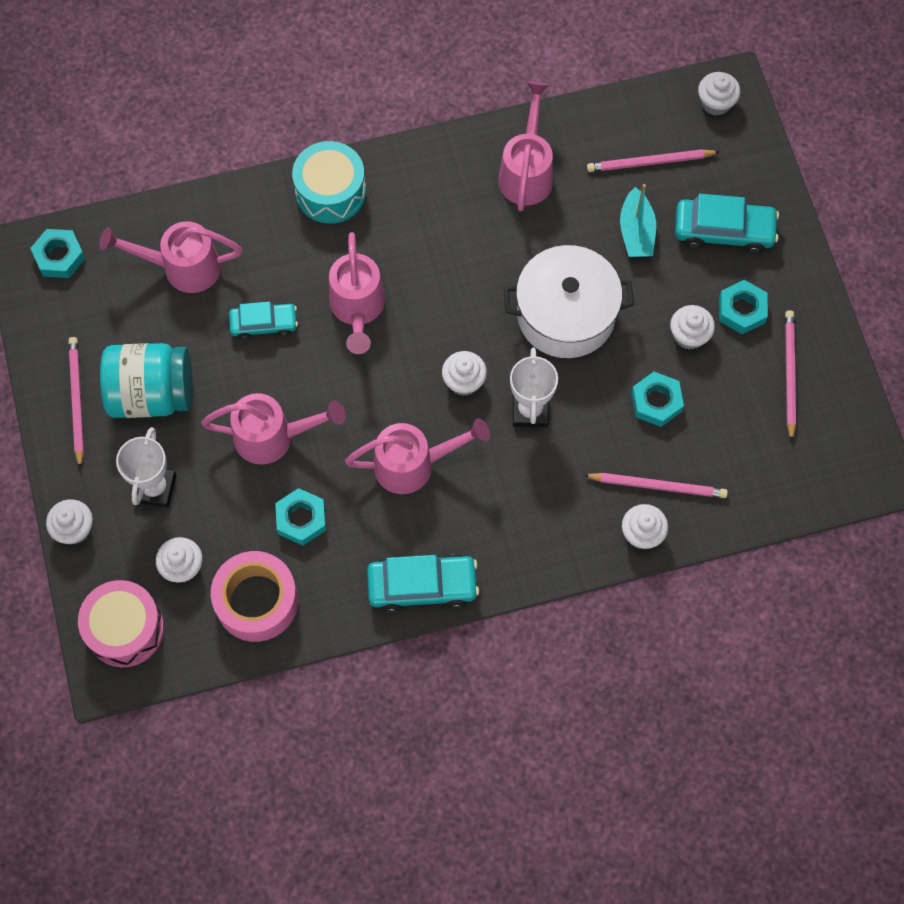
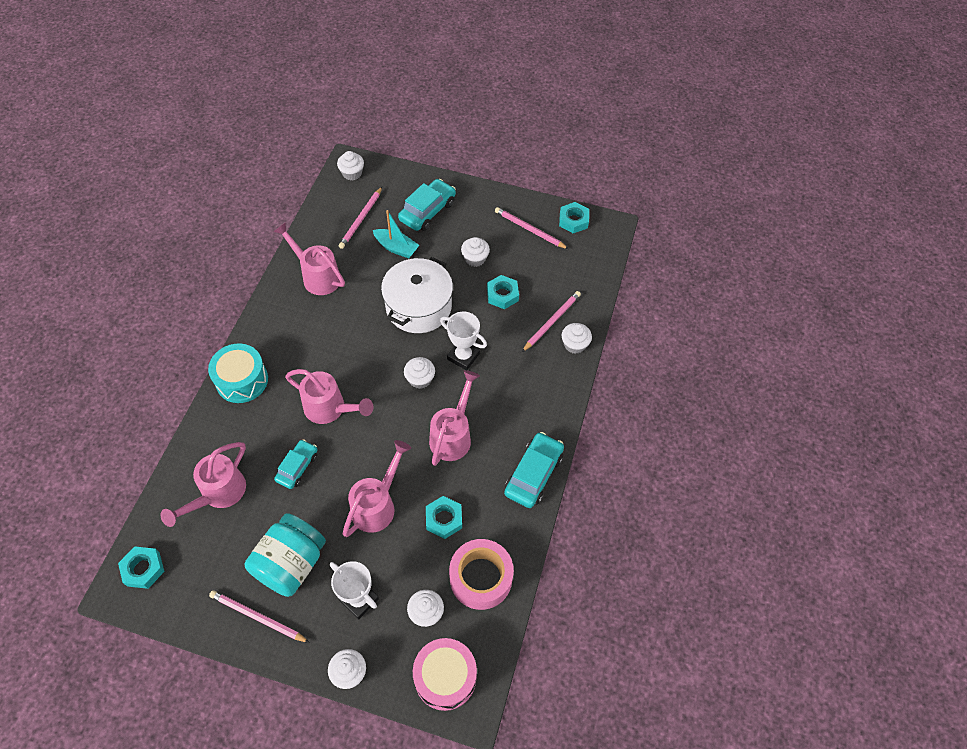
camera: 60 degrees left, 10 degrees down
(741, 310) = (478, 229): turquoise nut -> turquoise nut (573, 220)

